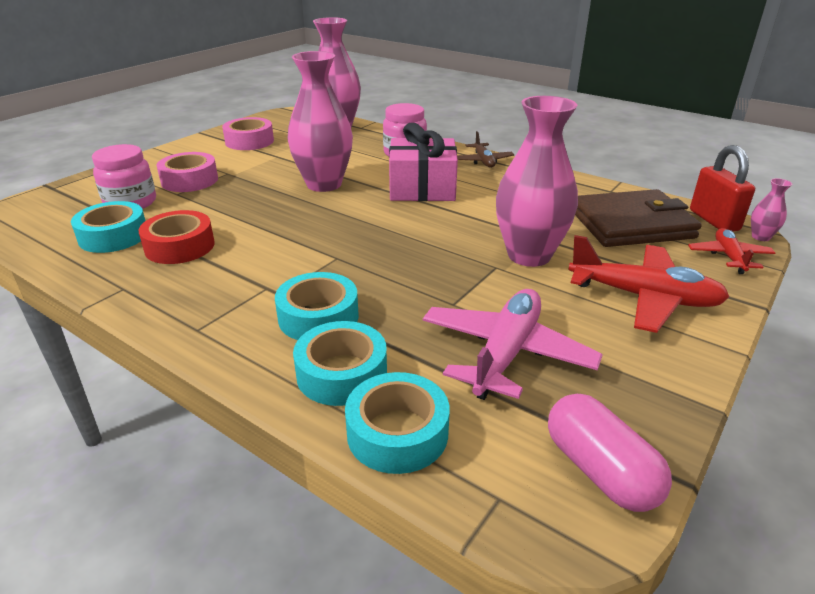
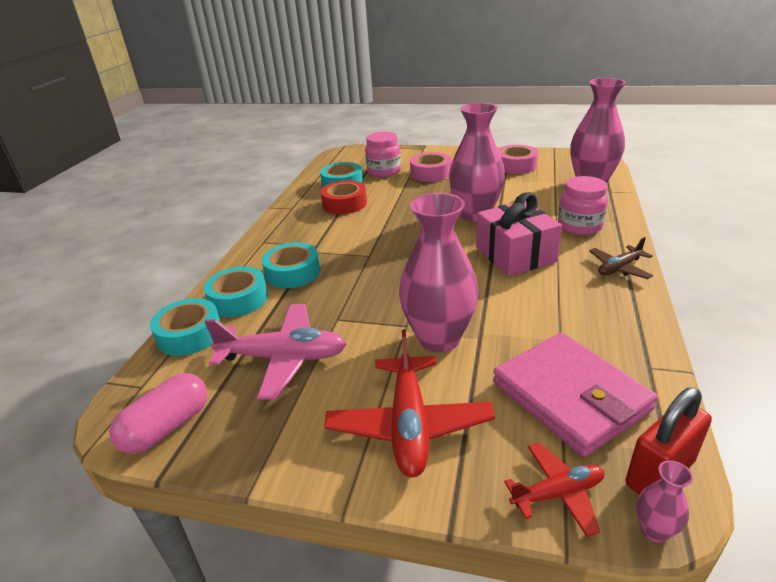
camera: 70 degrees right, 0 degrees up
(631, 224) = (570, 396): brown wallet -> pink wallet

